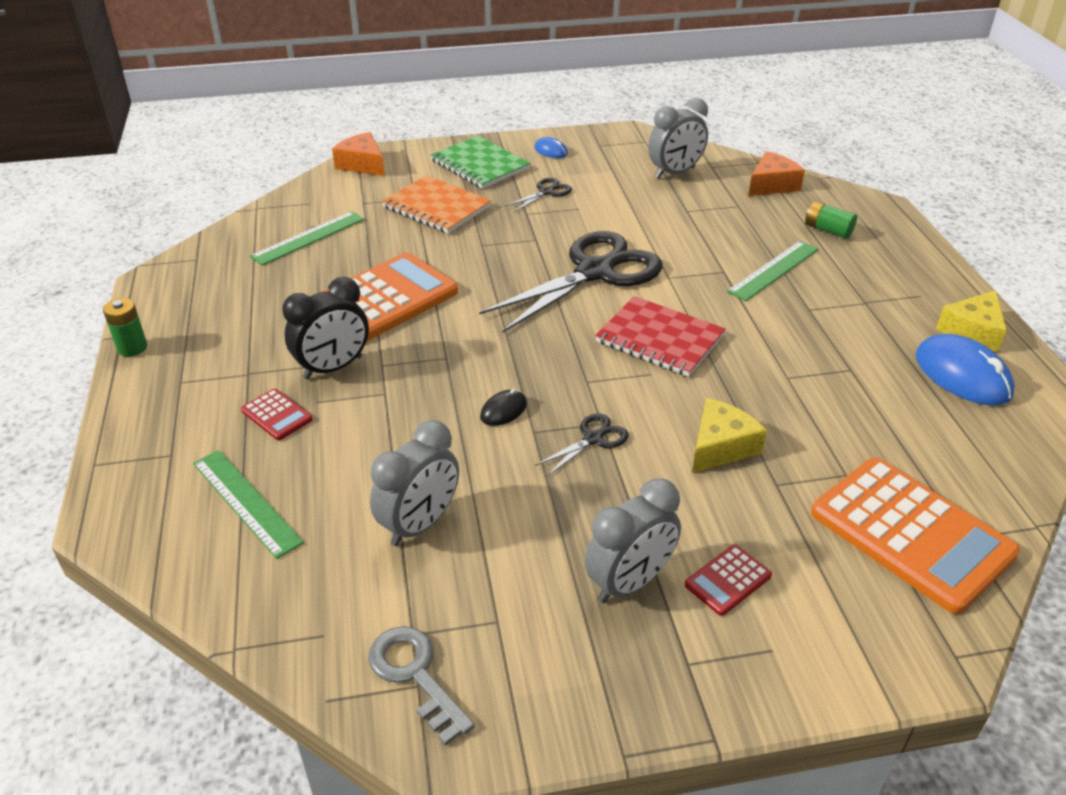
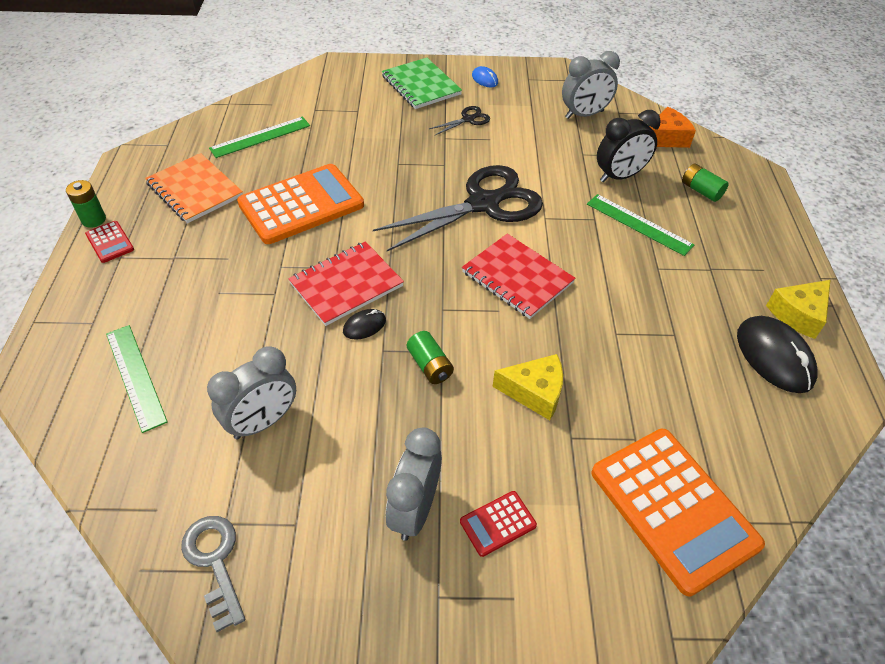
camera: 10 degrees right, 10 degrees up
(277, 415) = (184, 300): red calculator -> red calculator (110, 242)
(333, 368) = (241, 263): black clock -> black clock (619, 176)
(362, 164) = (325, 72): orange cheese -> none
(436, 207) = (372, 122): orange notebook -> orange notebook (194, 190)
(467, 372) = (346, 284): none -> red notebook
(593, 438) = (430, 365): black scissors -> green battery
(629, 583) = (414, 510): grey clock -> grey clock turned 135 degrees clockwise
(720, 447) = (535, 392): yellow cheese -> yellow cheese turned 45 degrees clockwise
(773, 270) = (639, 224): green ruler -> green ruler turned 75 degrees clockwise
(962, 375) = (774, 357): blue mouse -> black mouse

